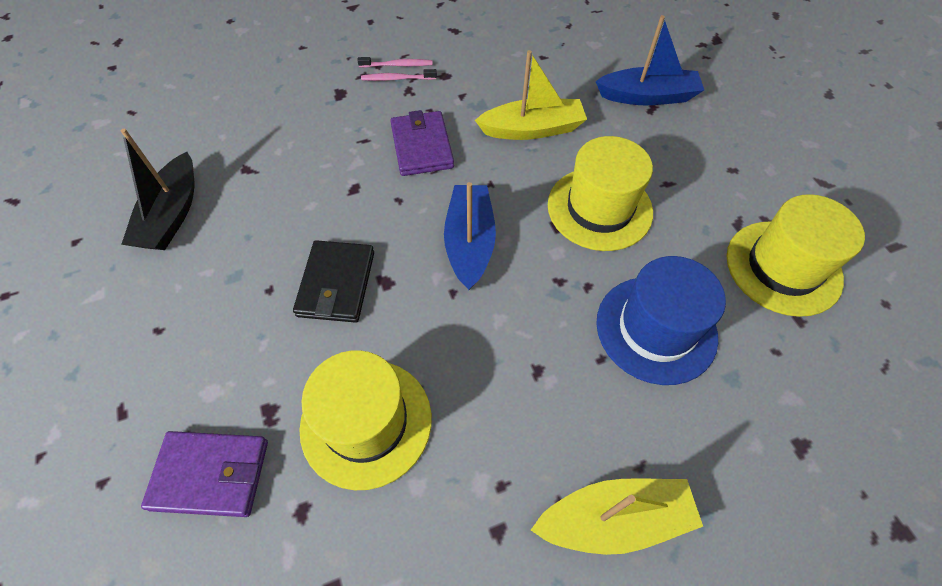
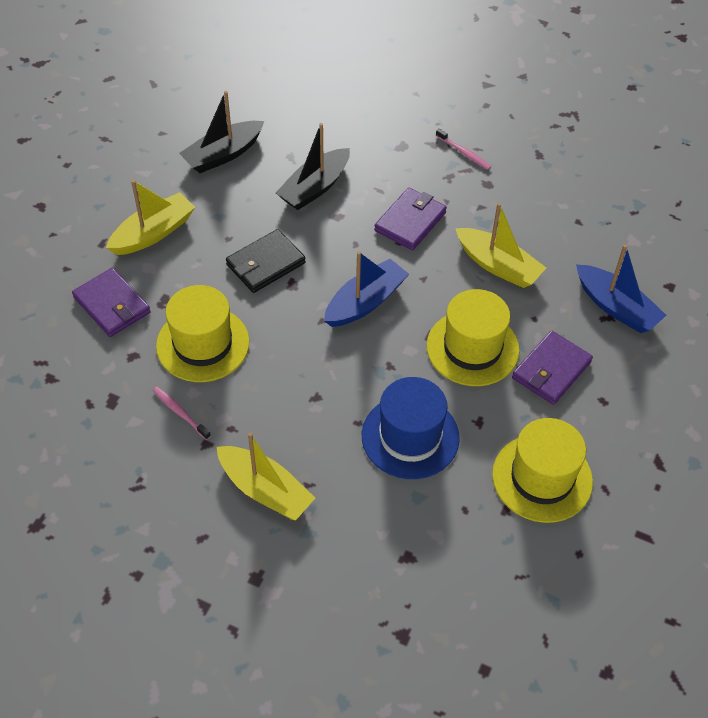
camera: 45 degrees right, 5 degrees down
(176, 350) = (153, 233): none -> yellow boat
(303, 179) = (315, 188): none -> black boat
(397, 79) = (451, 163): pink toothbrush -> pink toothbrush (180, 413)
(673, 177) = (551, 370): none -> purple wallet

